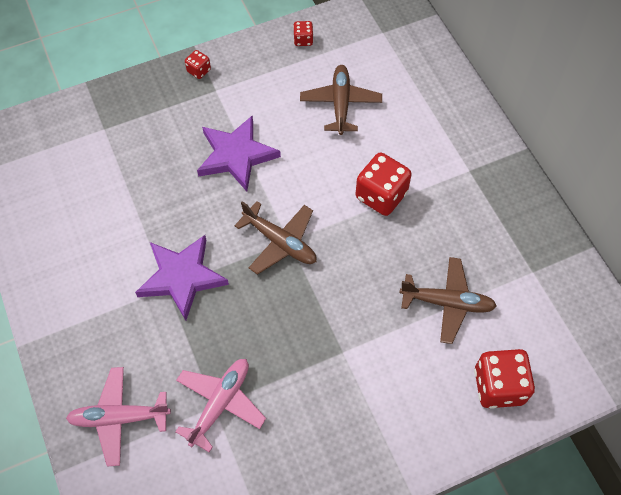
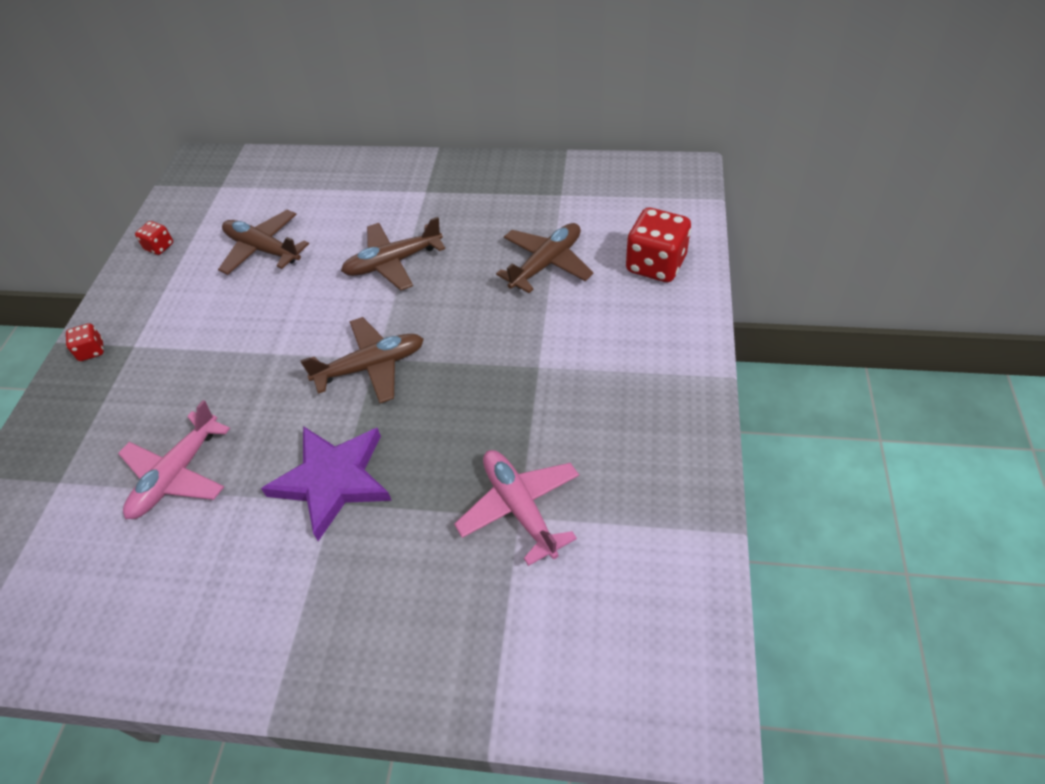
camera: 55 degrees left, 10 degrees down
(119, 418) = (463, 633): pink plane -> pink plane (177, 475)
(236, 155) = (232, 361): purple star -> none
(381, 195) = (393, 262): red dice -> brown plane

